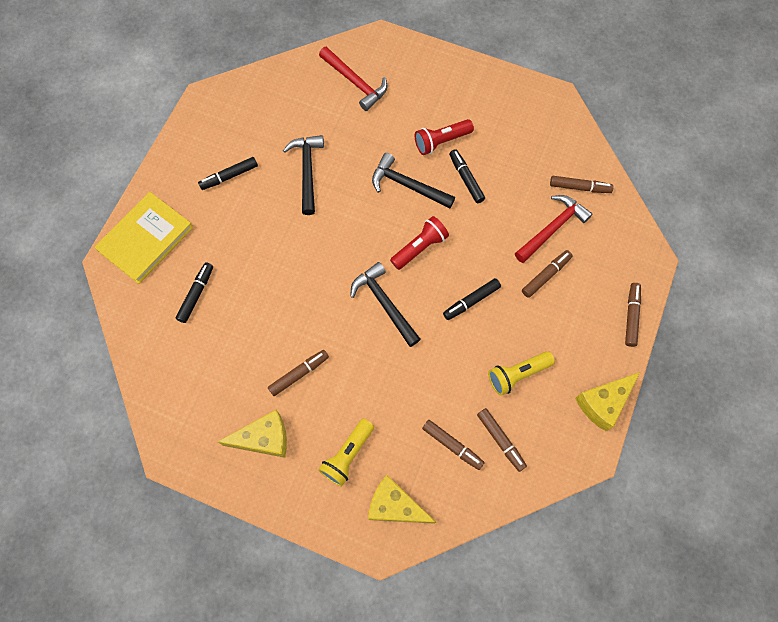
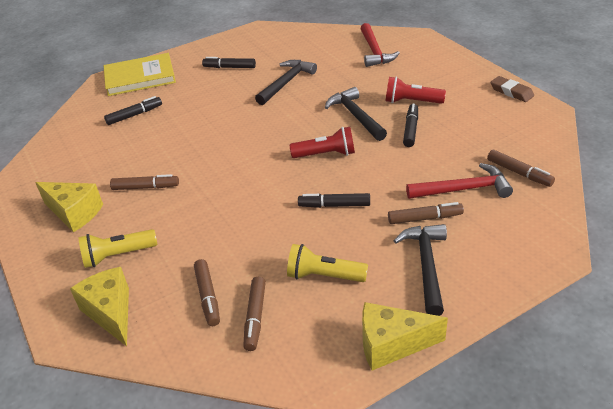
camera: 40 degrees right, 30 degrees down
(384, 303) = (259, 175): black hammer -> black hammer (426, 266)
(514, 86) = (511, 92): none -> brown eraser
(631, 316) = (491, 289): brown marker -> none

